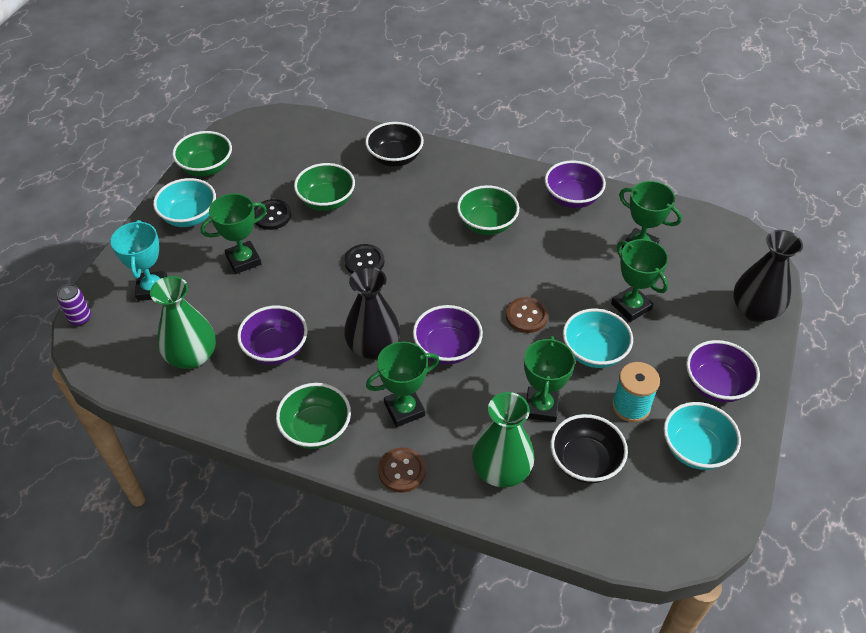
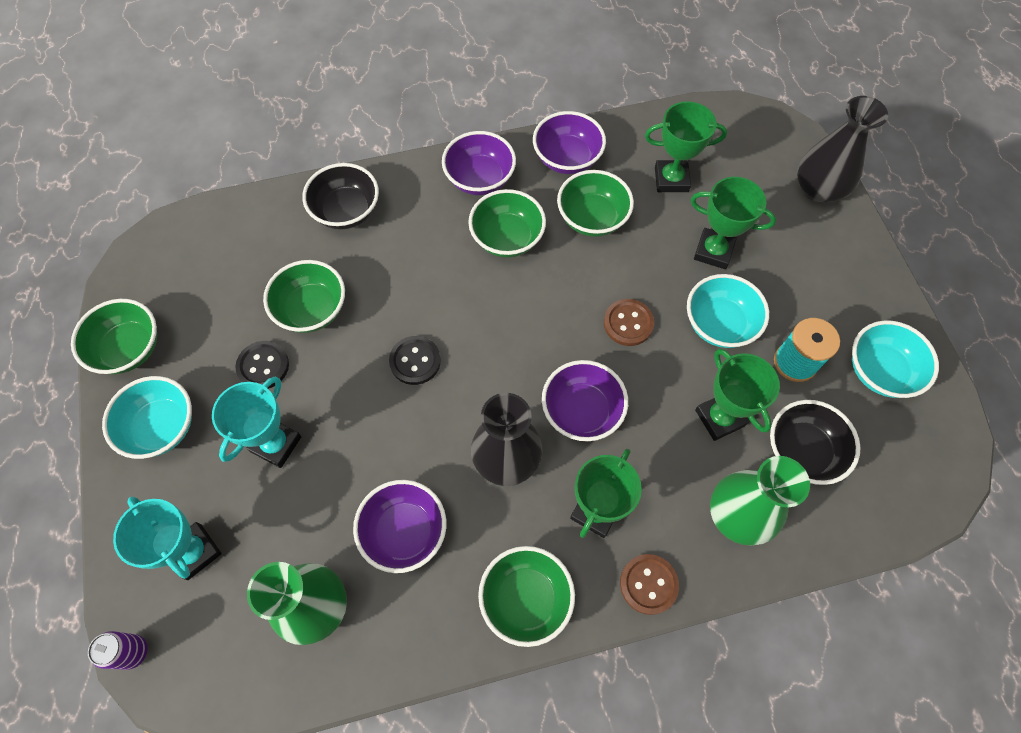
camera: 35 degrees left, 15 degrees up
(243, 260) = (276, 444): green trophy -> turquoise trophy
(557, 242) = (592, 218): none -> green bowl
(716, 385) = (846, 291): purple bowl -> purple bowl (480, 179)

